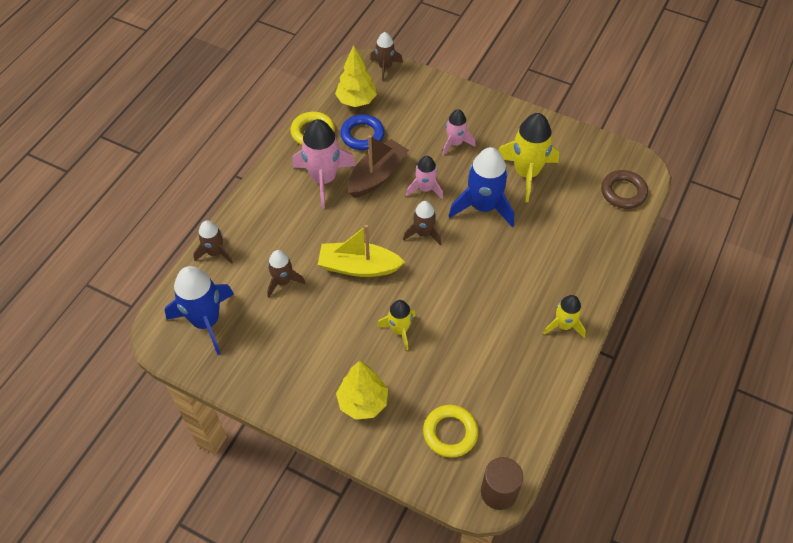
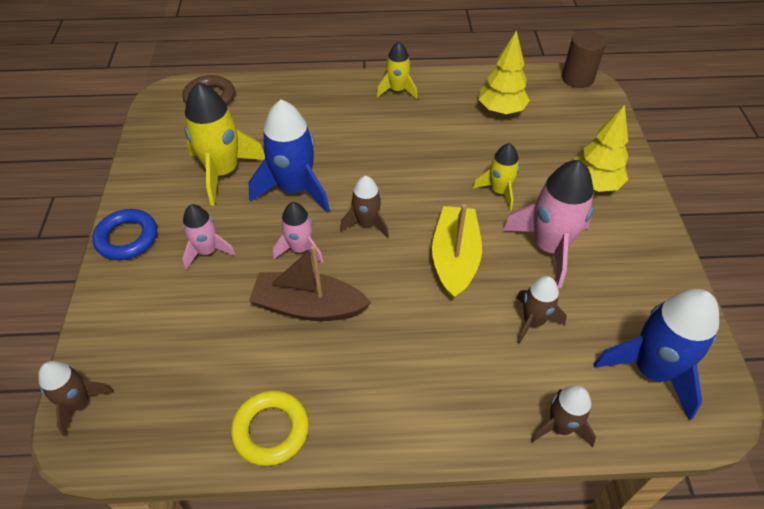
camera: 120 degrees left, 5 degrees down
(323, 179) = (352, 365): pink rocket -> pink rocket (549, 247)
(356, 101) = (175, 405): yellow tree -> yellow tree (501, 110)
(358, 267) = (455, 259): yellow boat -> yellow boat turned 150 degrees counterclockwise
(362, 135) = (244, 360): blue ring -> blue ring (127, 238)
(450, 433) = (561, 119): yellow ring -> none

